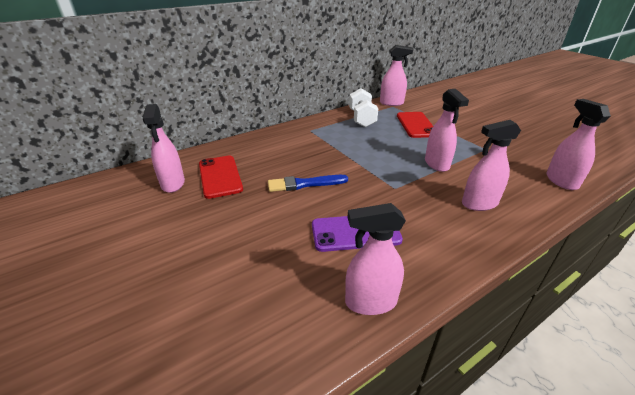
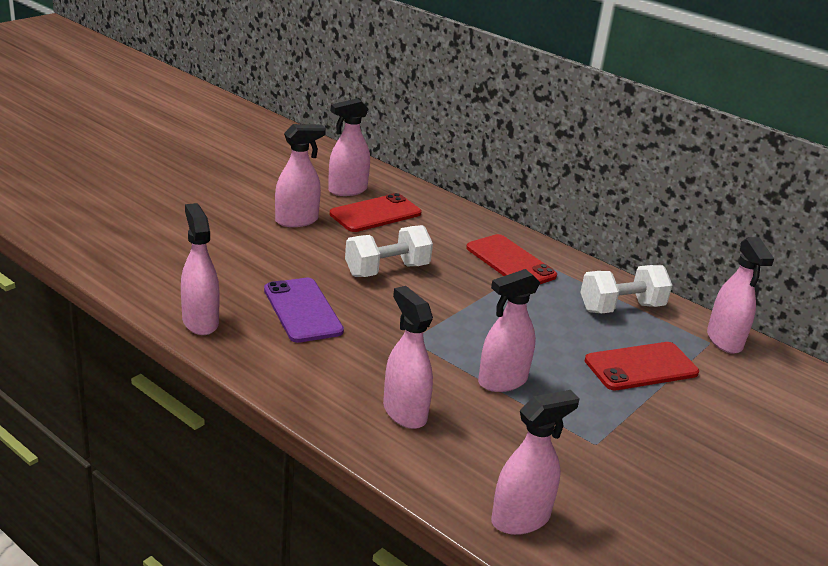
camera: 70 degrees right, 5 degrees down
(208, 217) = (297, 220): none -> pink spray bottle
(305, 184) = (387, 270): blue brush -> white dumbbell
(307, 138) = (510, 262): none -> red phone

